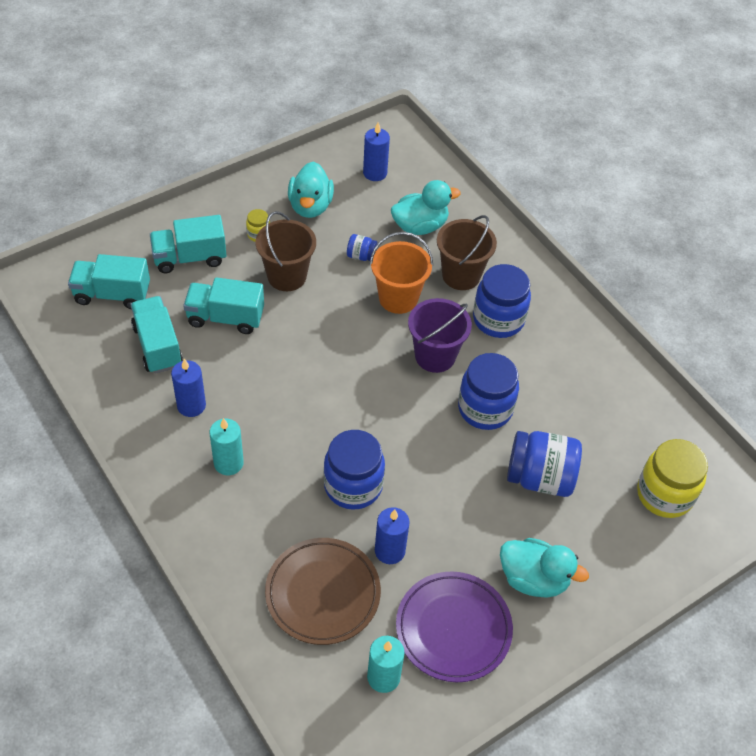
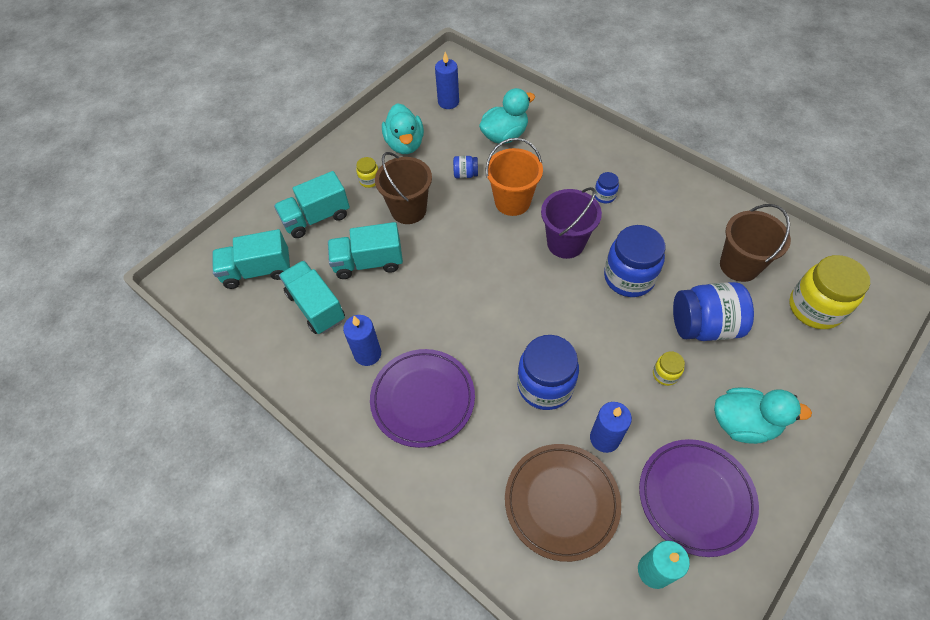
camera: 10 degrees left, 5 degrees up
(228, 463) = (423, 399): turquoise candle -> purple plate
(461, 275) = (556, 167): brown bucket -> brown bucket (739, 265)
(477, 511) = (665, 374): none -> yellow jar
(498, 319) = (604, 196): blue jar -> blue jar, size x0.47

